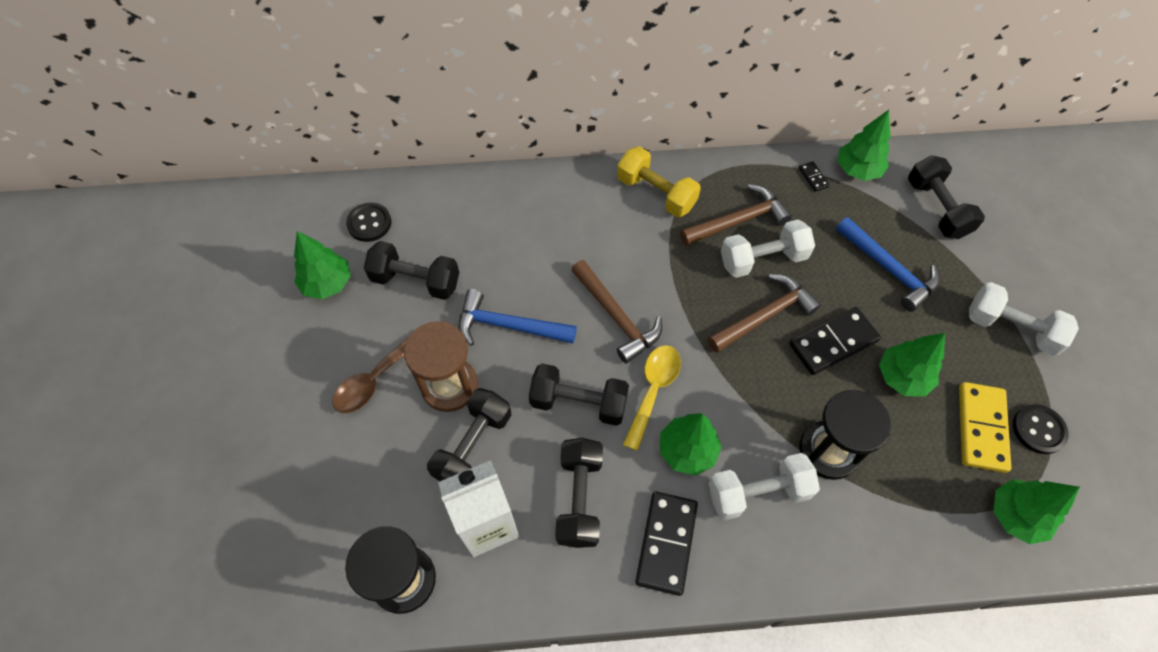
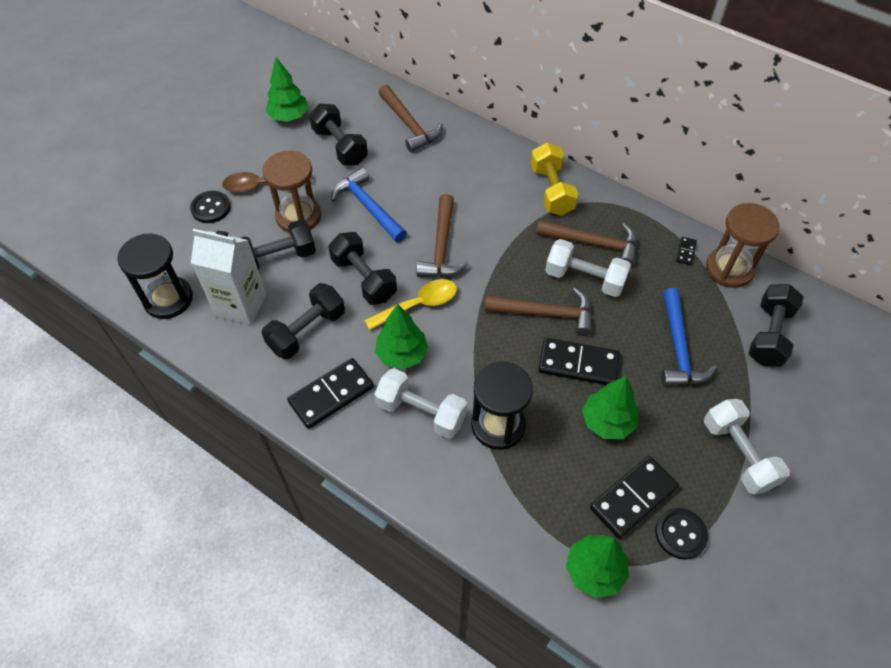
camera: 40 degrees right, 5 degrees down
(369, 223) = (347, 98): black button -> black button (211, 208)
(462, 212) = (409, 125): none -> brown hammer
(857, 170) = (729, 269): green tree -> brown hourglass
(981, 428) = (633, 498): yellow domino -> black domino

